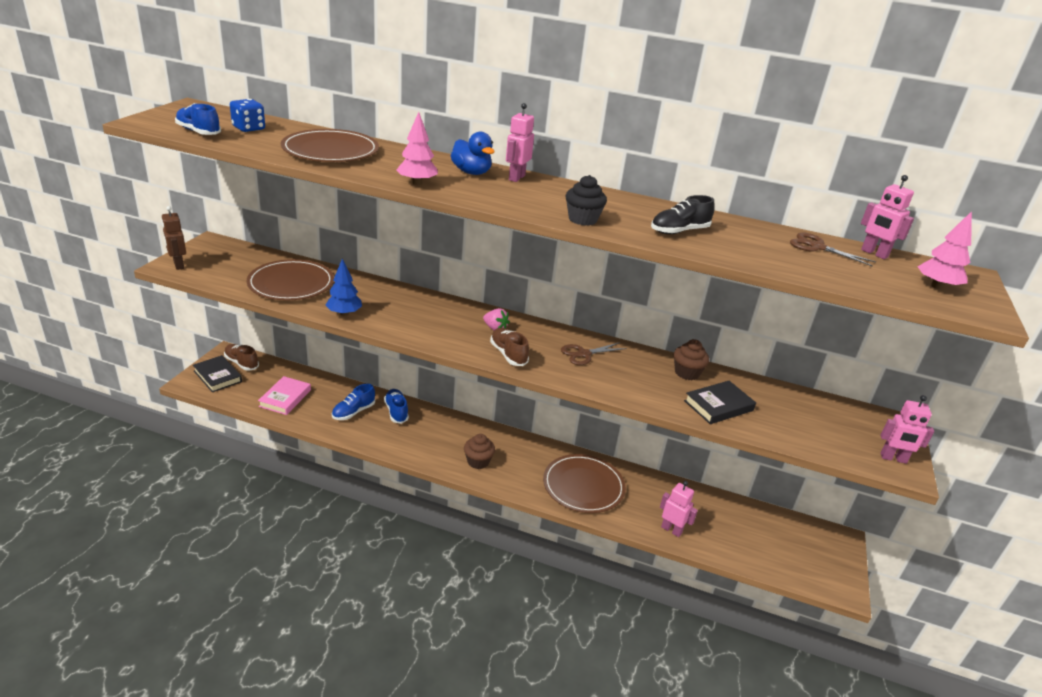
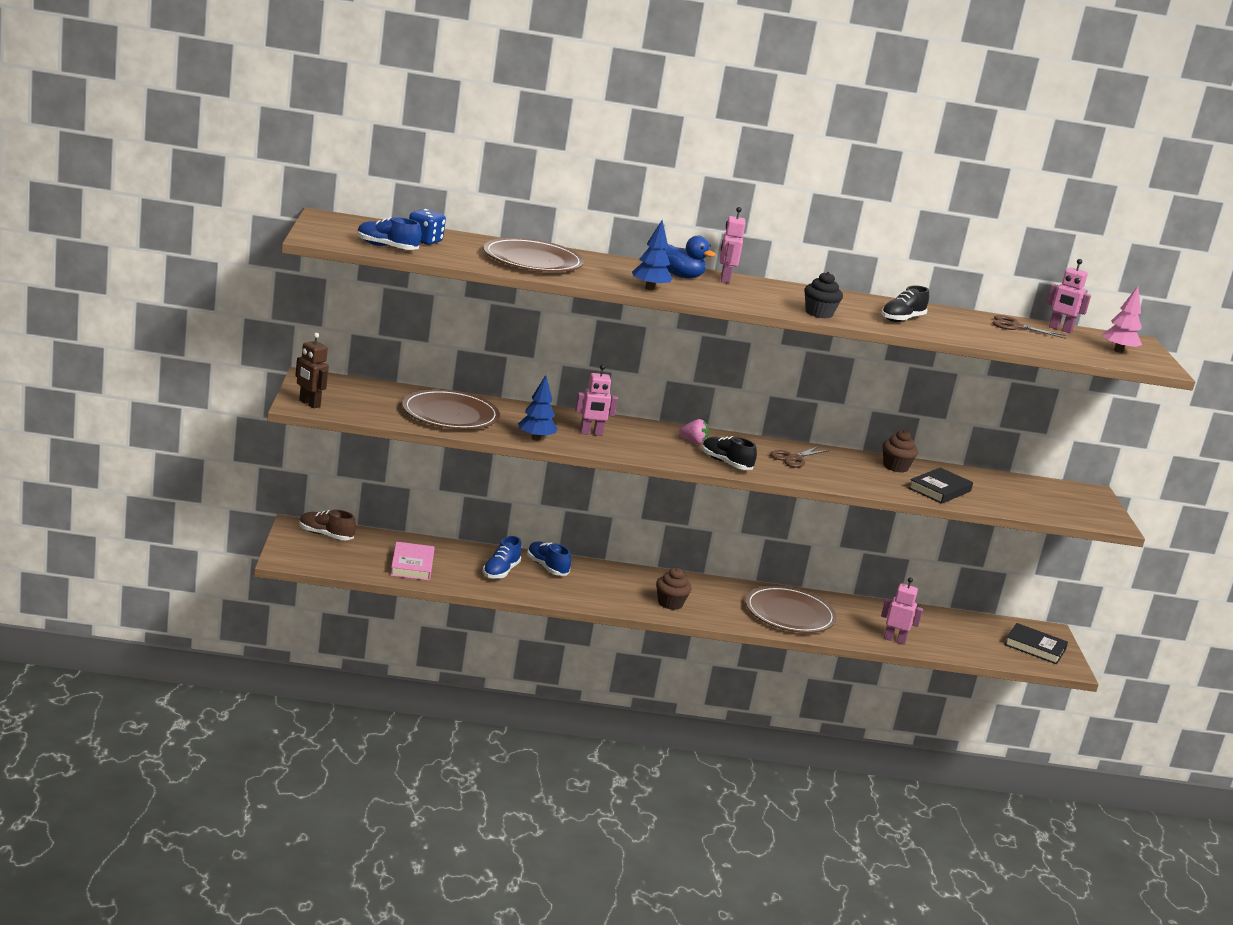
camera: 20 degrees left, 10 degrees down
(217, 376) = (311, 550): black book -> black book (1035, 647)
(417, 183) = (650, 288): pink tree -> blue tree
(508, 354) = (726, 463): brown shoe -> black shoe
(893, 458) = (1100, 516): pink robot -> pink robot (591, 433)

